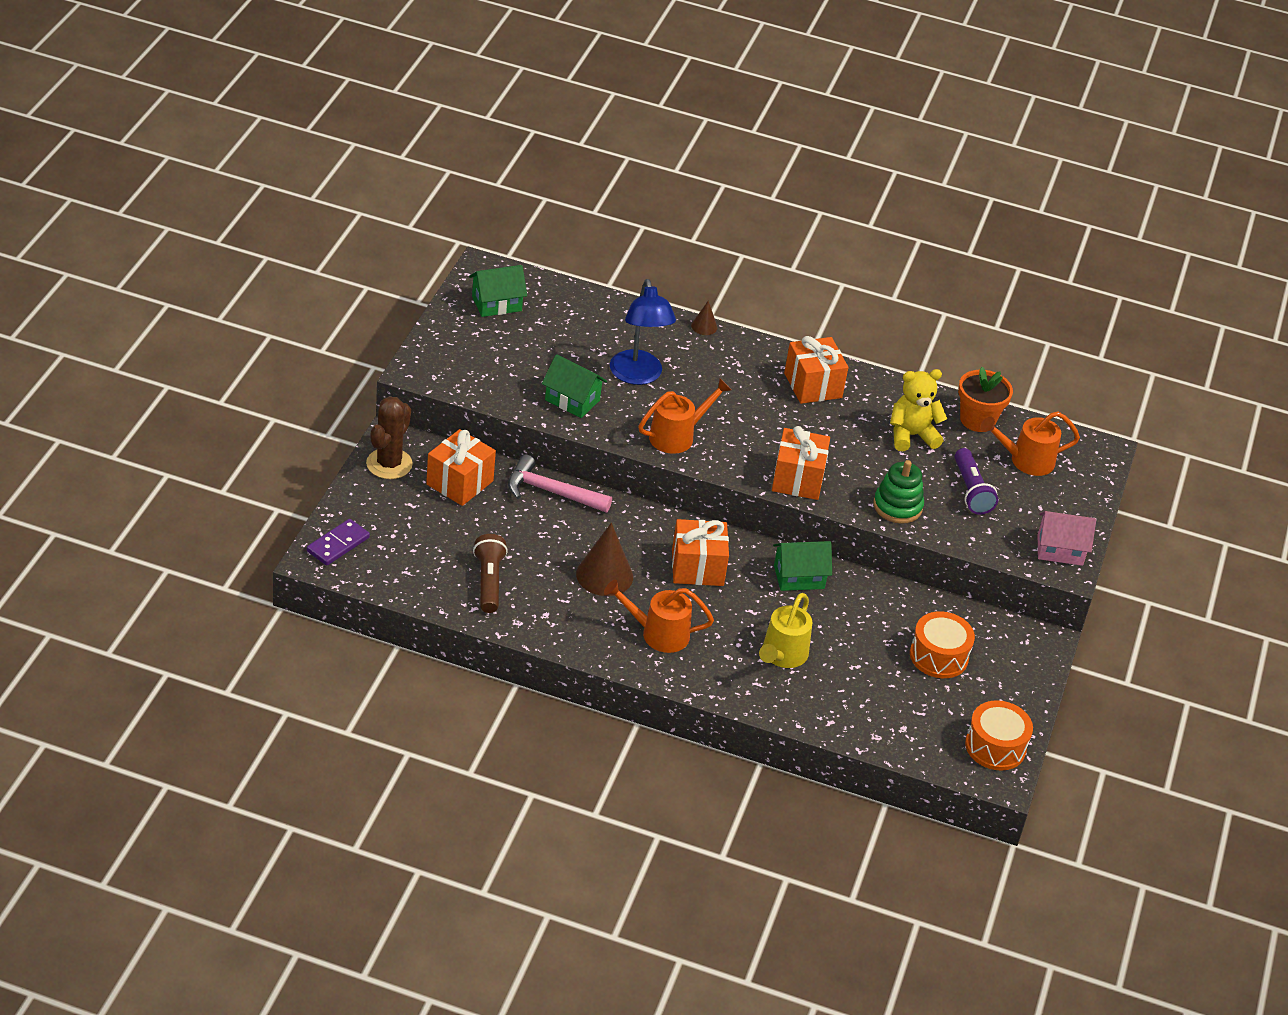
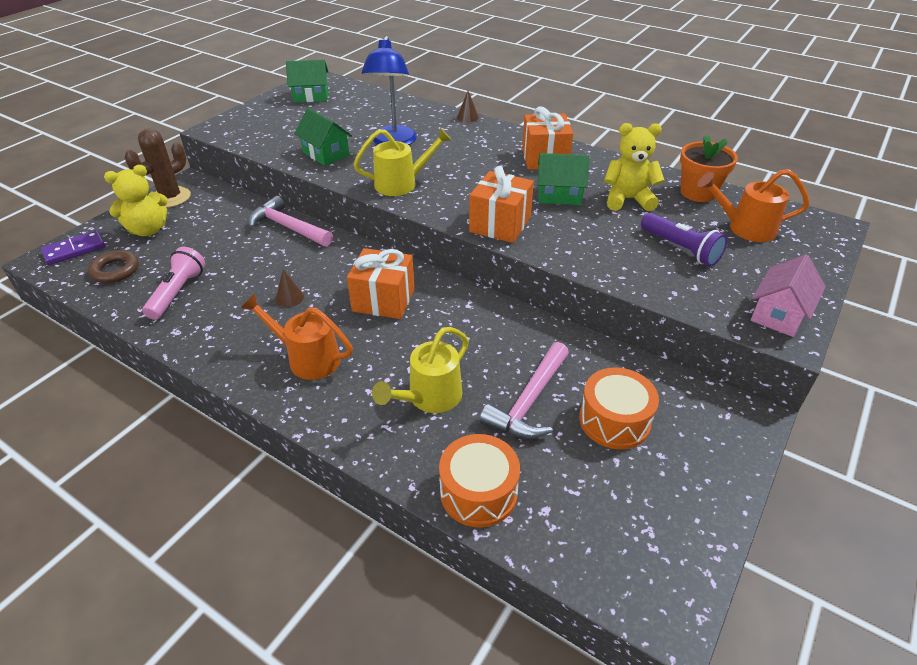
camera: 20 degrees right, 0 degrees up
(398, 511) = (148, 230): none -> yellow teddy bear
(404, 564) = (115, 270): none -> brown ring
(459, 483) = (216, 214): orange gift -> none
(489, 582) = (178, 292): brown flashlight -> pink flashlight
(604, 575) = (289, 297): brown cone -> brown cone, size x0.50
(678, 436) = (402, 184): orange watering can -> yellow watering can
(799, 577) = (482, 318): green house -> green house (559, 195)
(866, 648) = (529, 401): none -> pink hammer
(897, 506) = (596, 256): green stacking toy -> none
(971, 491) = (680, 249): purple flashlight -> purple flashlight turned 45 degrees counterclockwise
(995, 747) = (666, 557): orange drum -> orange drum (478, 492)
(1060, 550) = (779, 314): pink house -> pink house turned 75 degrees counterclockwise

